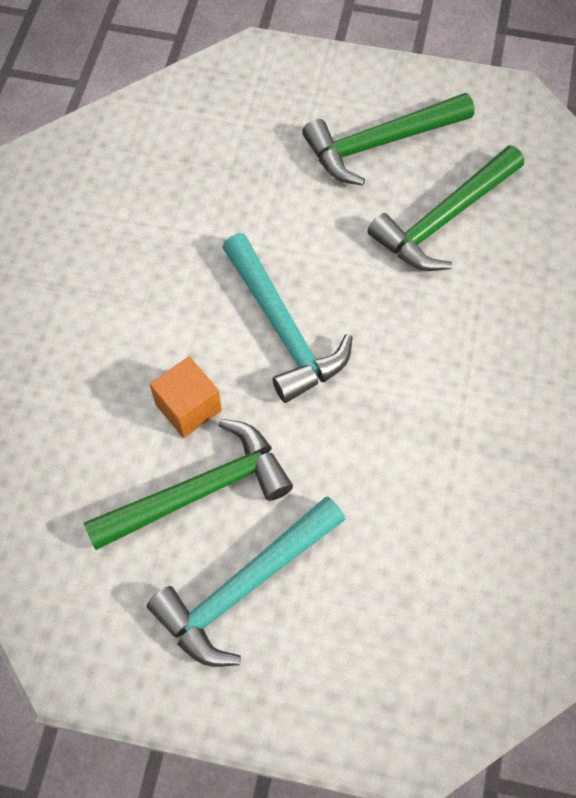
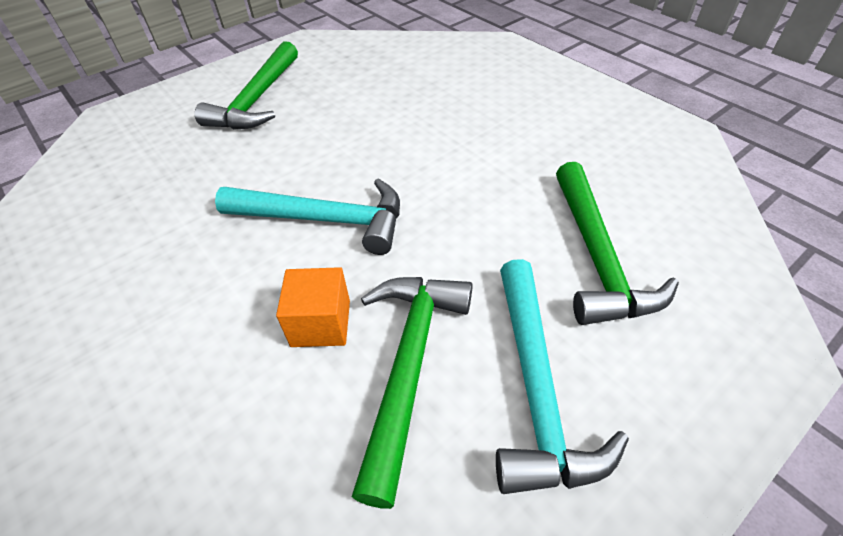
camera: 50 degrees left, 15 degrees down
(444, 219) = (346, 102): green hammer -> green hammer (597, 256)

